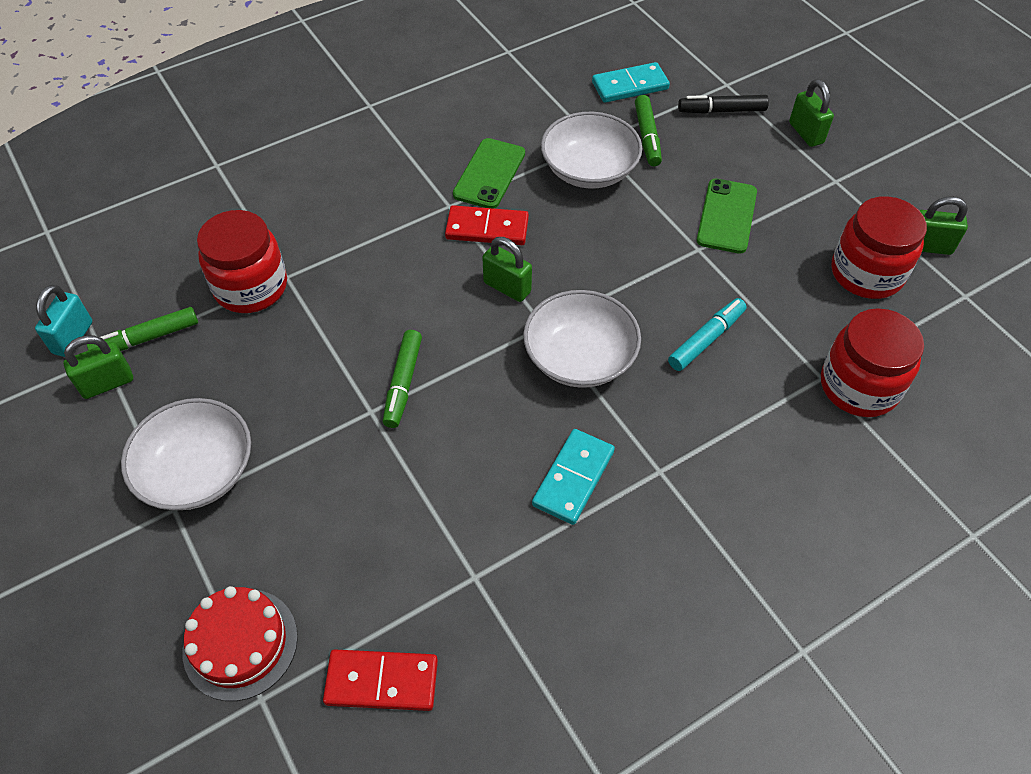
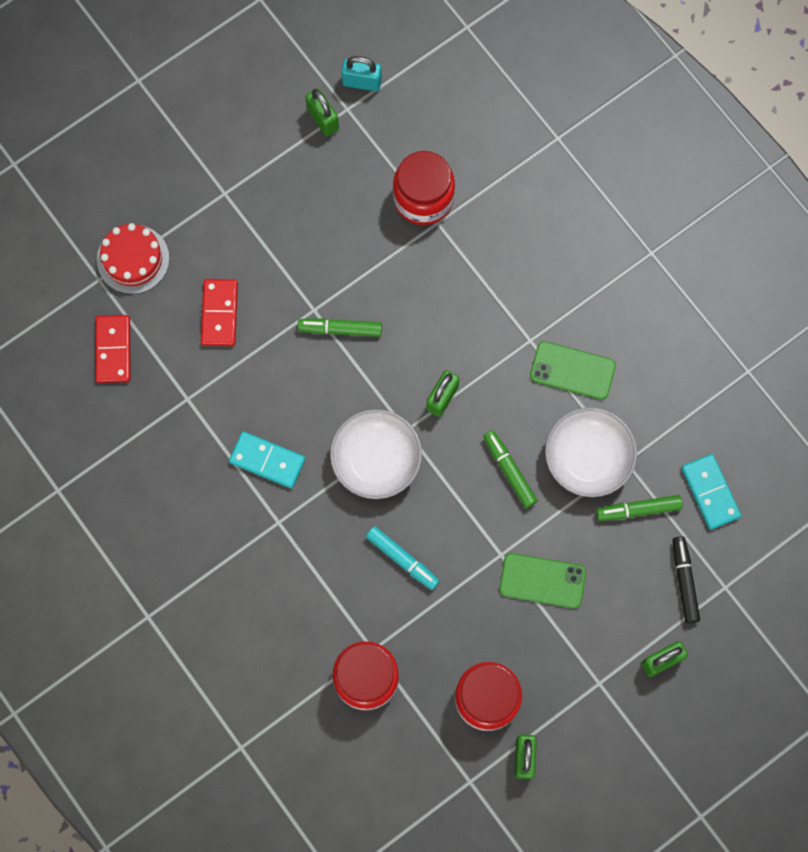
camera: 85 degrees right, 20 degrees up
(147, 338) = (366, 135): green marker -> green marker (509, 471)
(197, 471) = (254, 201): white bowl -> none
(487, 229) = (505, 375): red domino -> red domino (219, 313)

